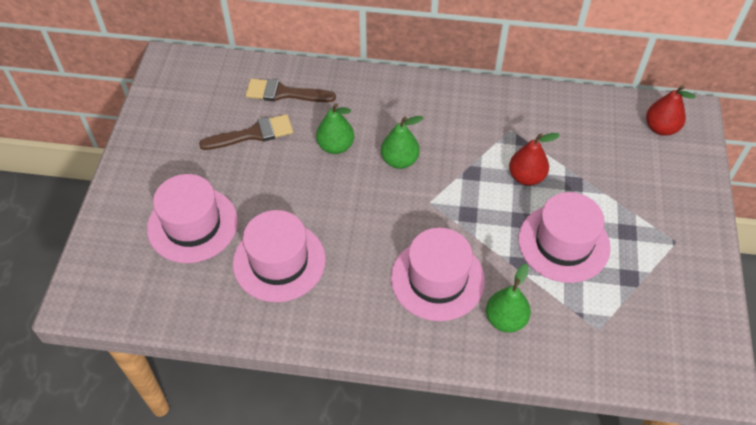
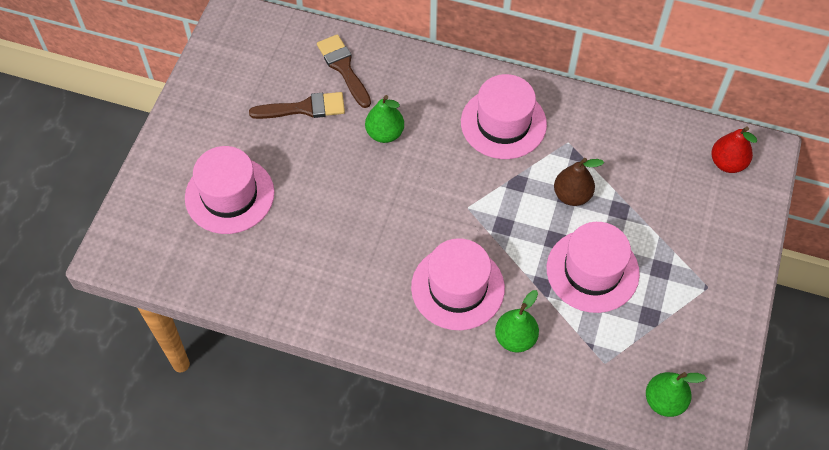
camera: 10 degrees right, 5 degrees up
(279, 261) = (307, 245): pink hat -> pink hat (503, 123)
(284, 93) = (343, 68): brown brush -> brown brush turned 45 degrees clockwise
(399, 160) = (446, 158): green pear -> green pear (664, 401)
(526, 177) = (572, 195): red pear -> brown pear

